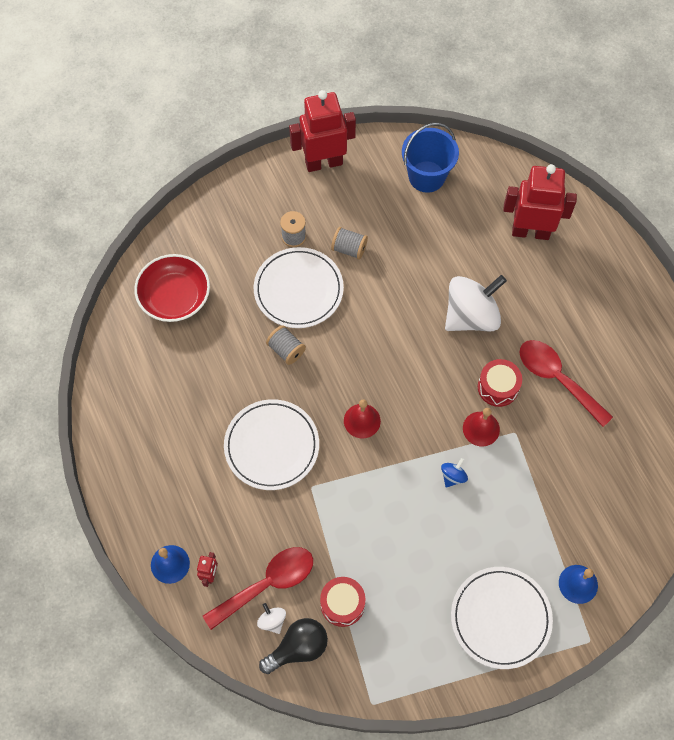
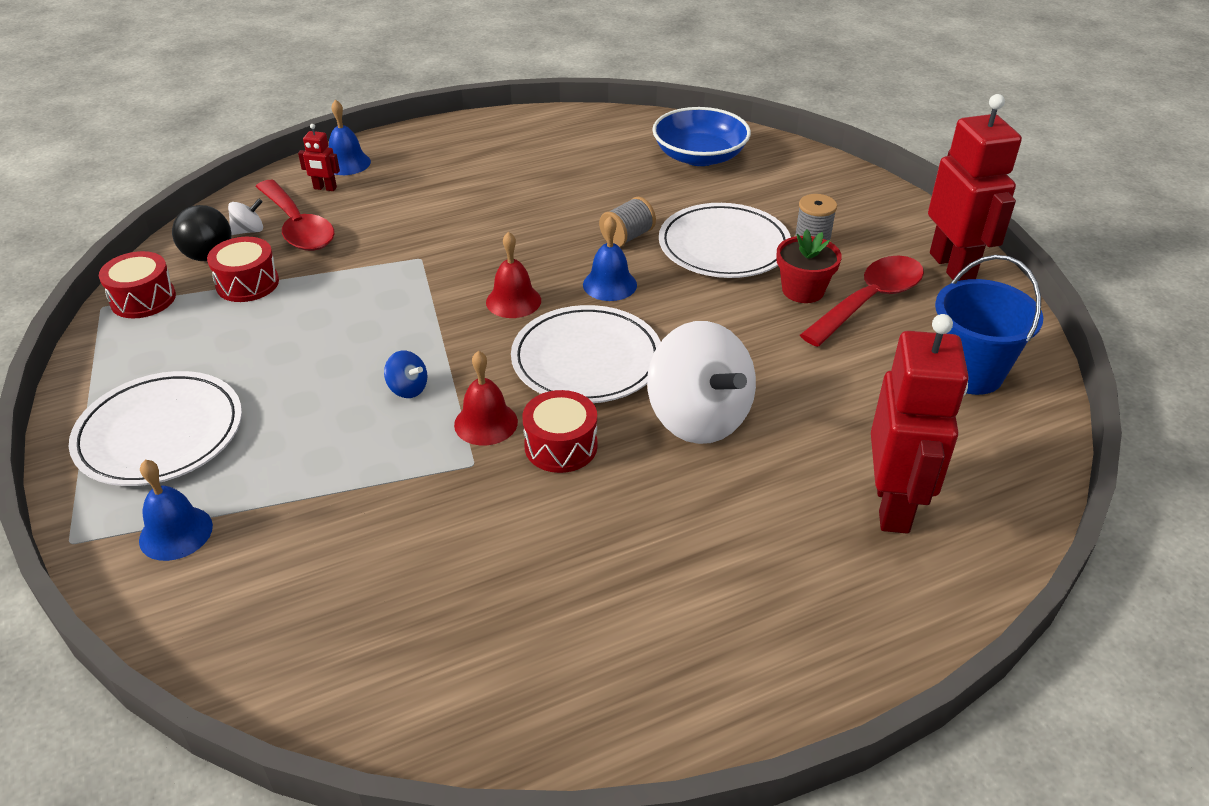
camera: 90 degrees right, 25 degrees down
(175, 297) = (699, 156): red bowl -> blue bowl
(271, 446) = (485, 227): white plate -> white plate (587, 360)
(343, 361) = (609, 284): none -> blue bell
(349, 249) = (803, 290): grey spool -> red flower pot
(362, 676) = (143, 299): none -> red drum
(557, 379) = (575, 527): red spoon -> red spoon (869, 300)

